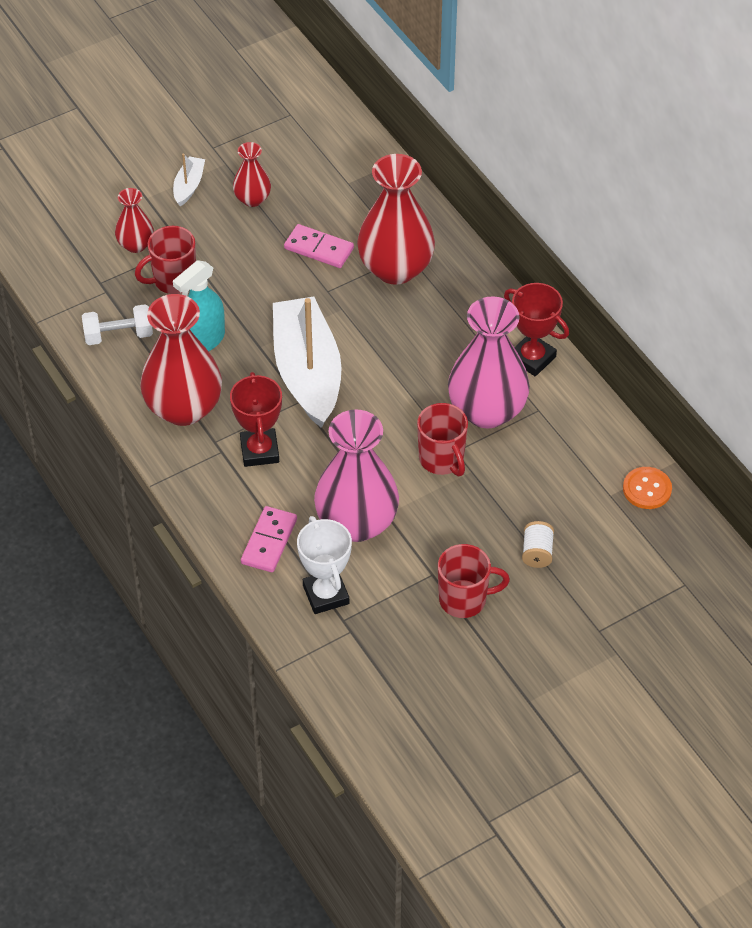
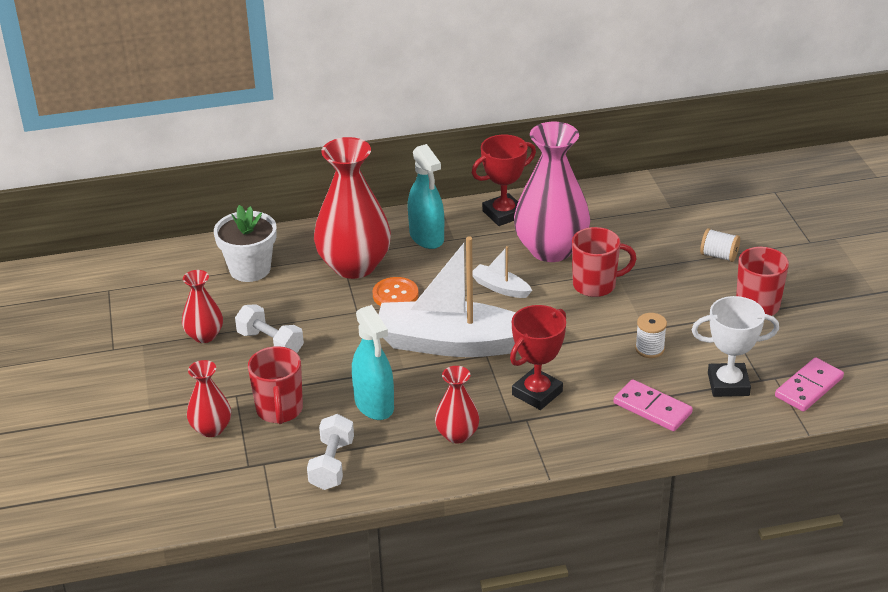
camera: 70 degrees left, 15 degrees down
(184, 408) = (457, 435): red vase -> red vase, size x0.51
(189, 186) = (155, 375): white boat -> white boat (500, 288)
(259, 246) = (270, 343): none -> white dumbbell
(259, 451) = (537, 393): red trophy -> red trophy turned 60 degrees counterclockwise
(319, 248) = (299, 306): pink domino -> pink domino (808, 387)
(356, 523) = (649, 349): pink vase -> white spool
(359, 197) = (250, 269): none -> white flower pot
(465, 309) = (426, 237): none -> turquoise spray bottle
(647, 489) = (671, 188): orange button -> orange button (395, 295)

